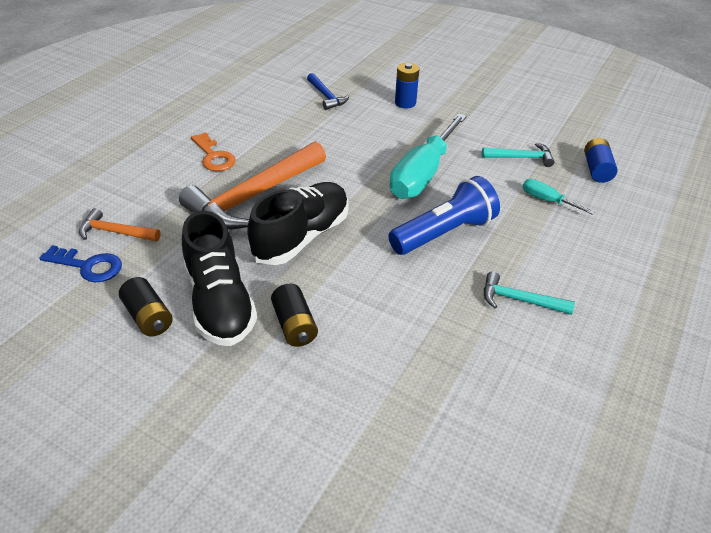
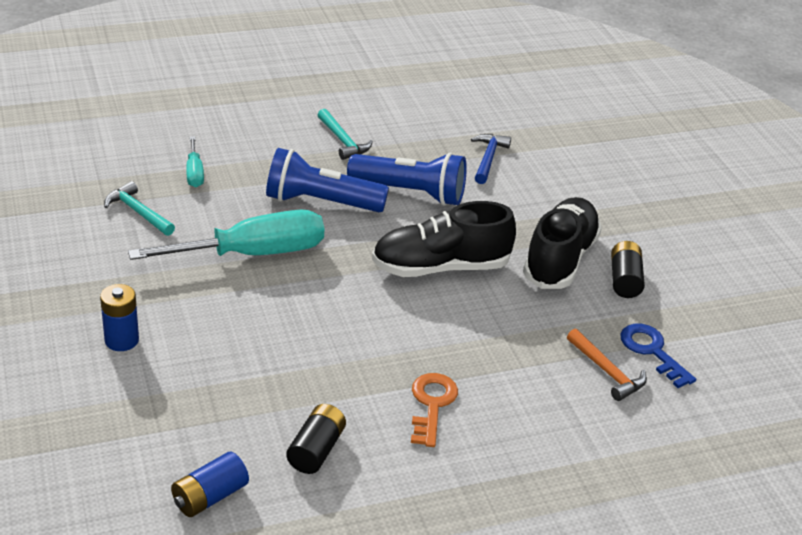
camera: 140 degrees left, 5 degrees down
(254, 196) = (439, 329): orange hammer -> none
(294, 325) = (519, 215): black battery -> black battery (316, 450)
(326, 96) = (192, 413): blue hammer -> blue hammer (488, 159)
(400, 285) = (410, 193): none -> blue flashlight
(596, 169) = (100, 166): blue battery -> blue battery (210, 497)

